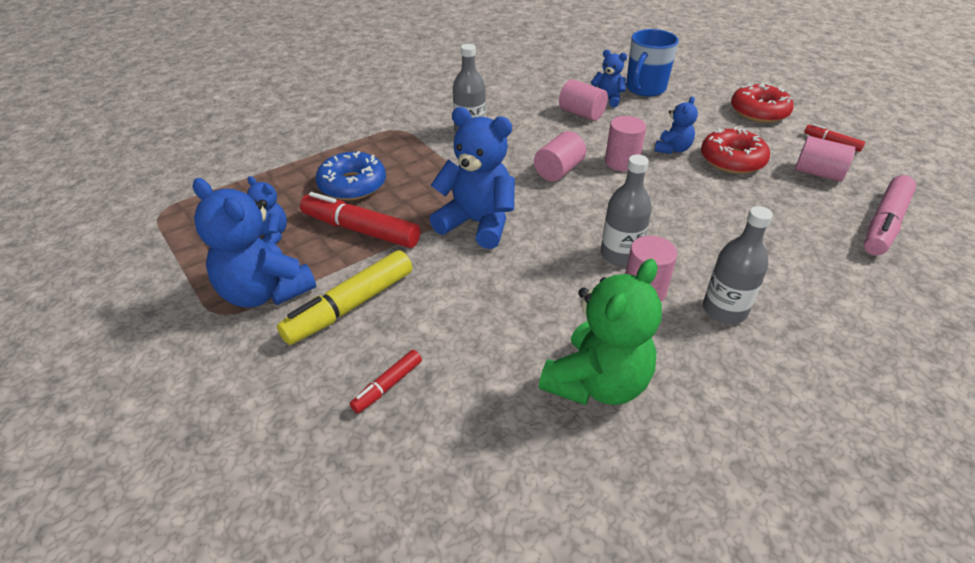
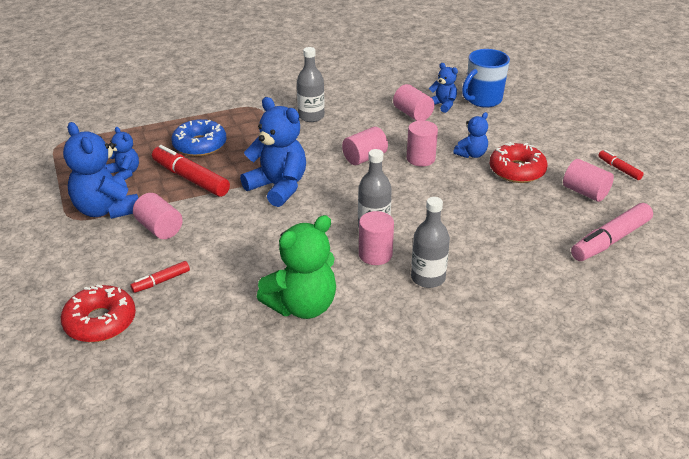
camera: 15 degrees right, 5 degrees down
(350, 306) = (159, 228): yellow marker -> pink cylinder
(759, 112) = (572, 134): red donut -> red donut (100, 322)

